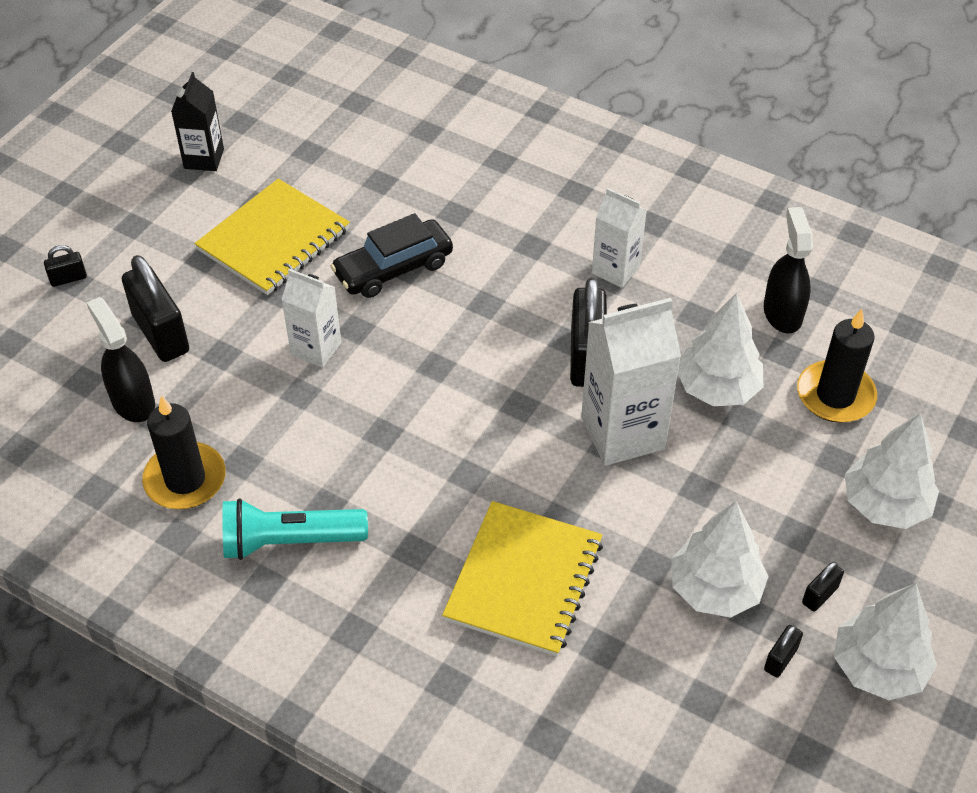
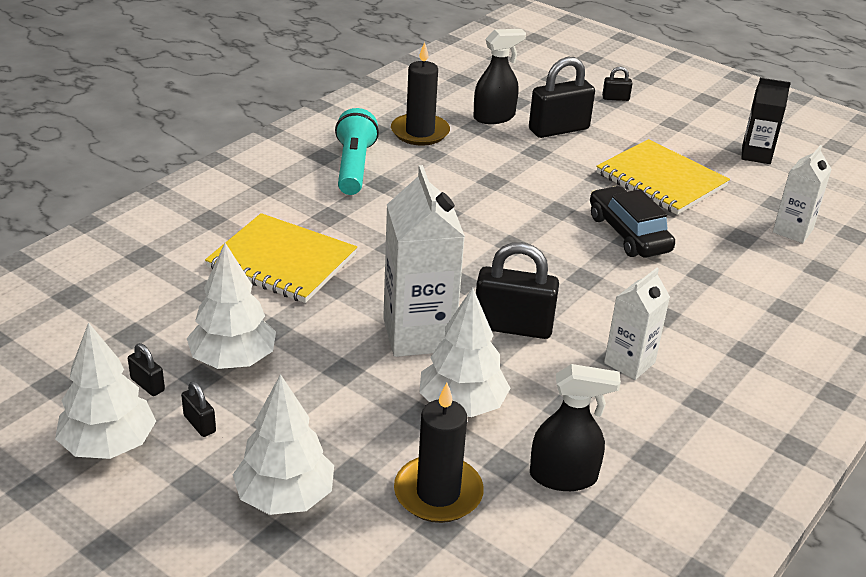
camera: 95 degrees right, 15 degrees down
(68, 278) = (615, 98): black padlock -> black padlock turned 75 degrees counterclockwise
(316, 349) = (537, 190): white carton -> white carton (792, 231)

